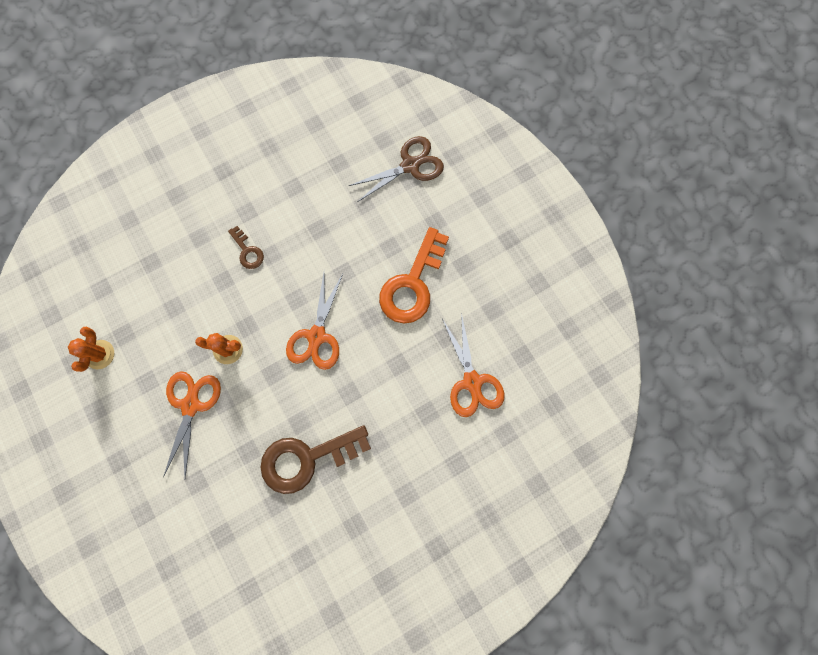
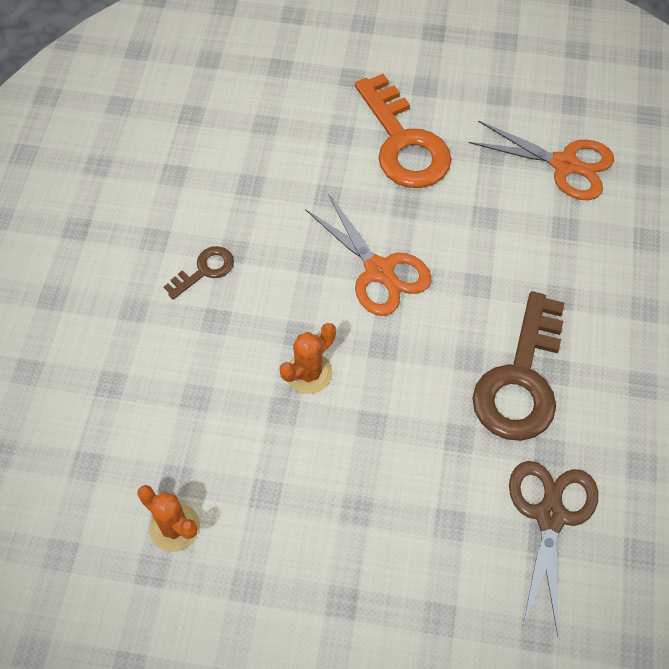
camera: 50 degrees left, 15 degrees down
(191, 405) = (343, 462): orange scissors -> none
(247, 251) = (205, 270): brown key -> brown key turned 45 degrees counterclockwise
(410, 165) = (264, 55): brown scissors -> brown scissors (550, 515)

